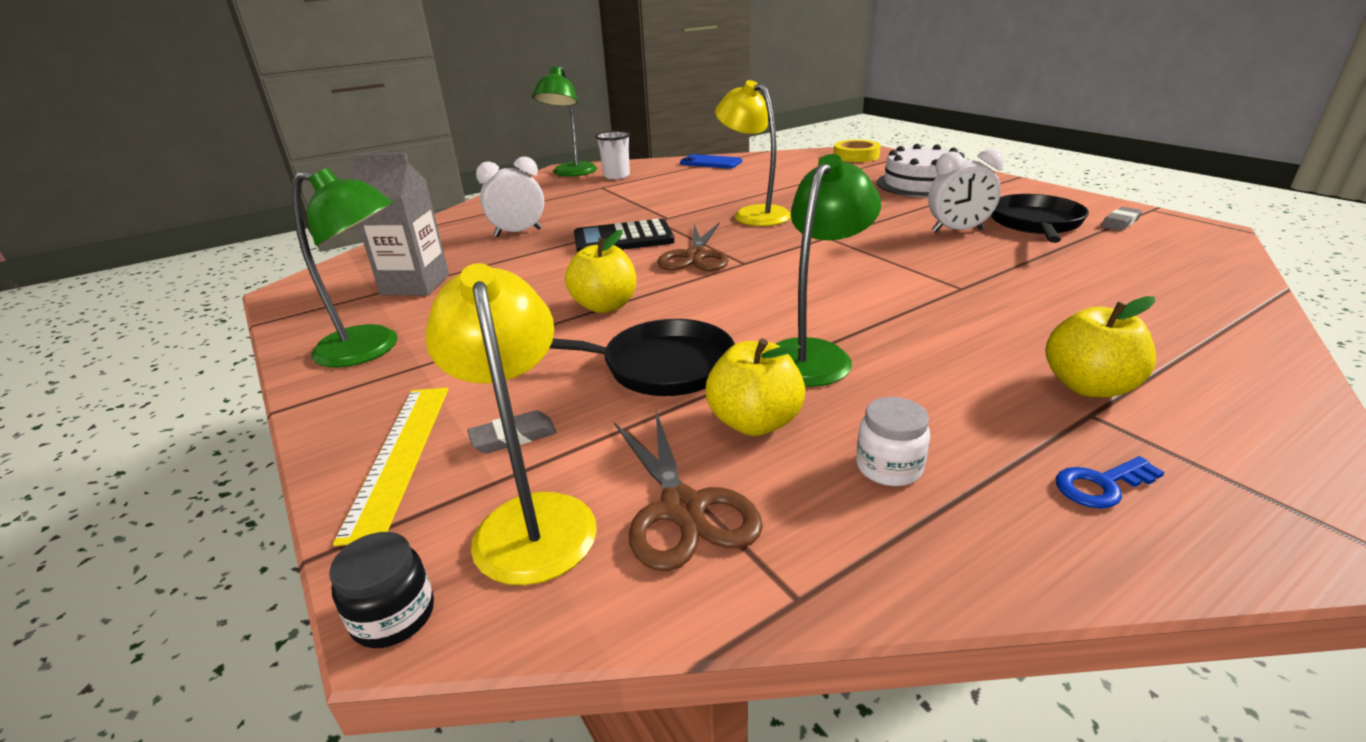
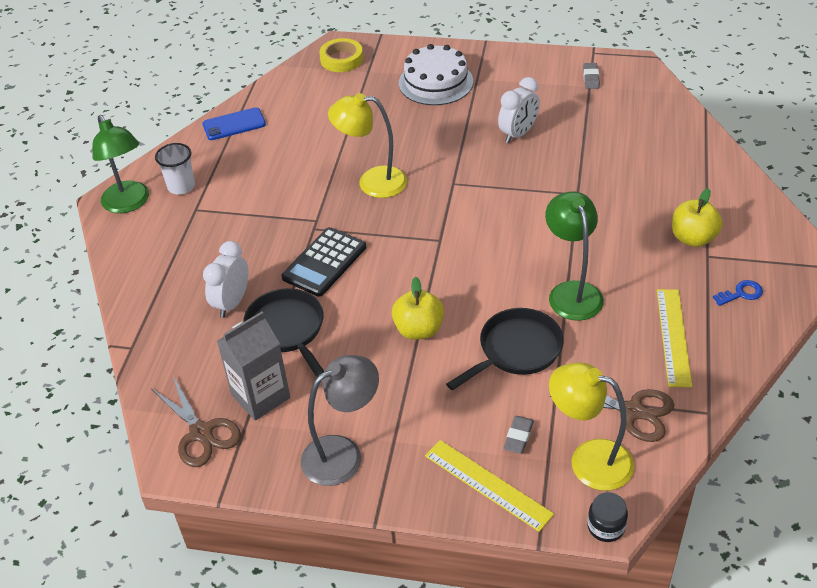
camera: 45 degrees left, 15 degrees up
(372, 349) = (343, 454): green lamp -> grey lamp
(696, 256) = (402, 251): brown scissors -> brown scissors (201, 433)
(754, 422) = (601, 351): yellow apple -> none
(888, 467) = (673, 336): white jar -> yellow ruler
(1035, 224) = (551, 103): black pan -> black pan (287, 330)
(1101, 485) = (741, 293): blue key -> blue key turned 135 degrees counterclockwise

